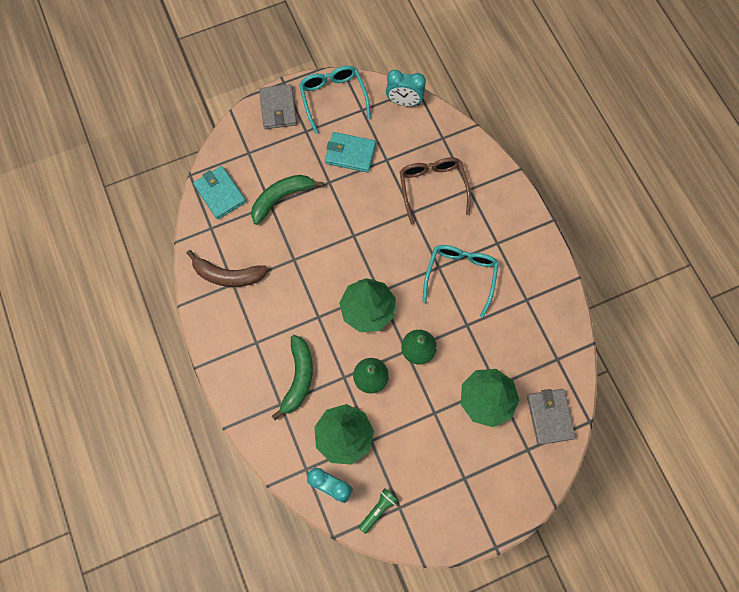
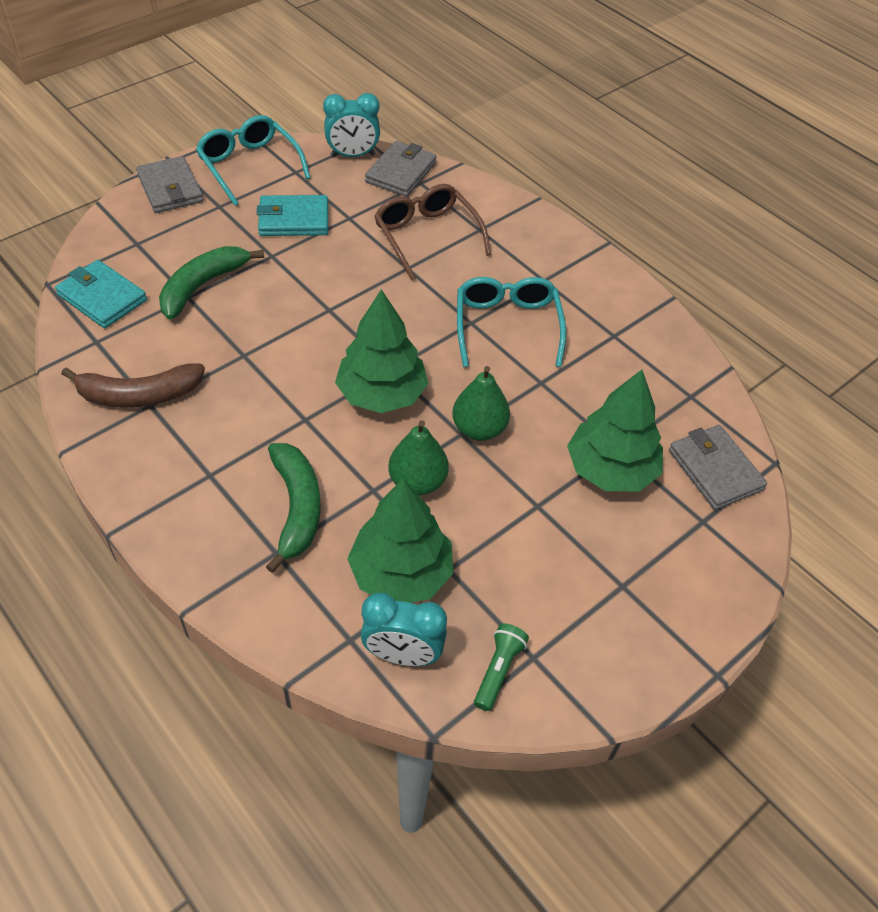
camera: 20 degrees left, 20 degrees down
(432, 126) = (401, 173): none -> grey wallet

